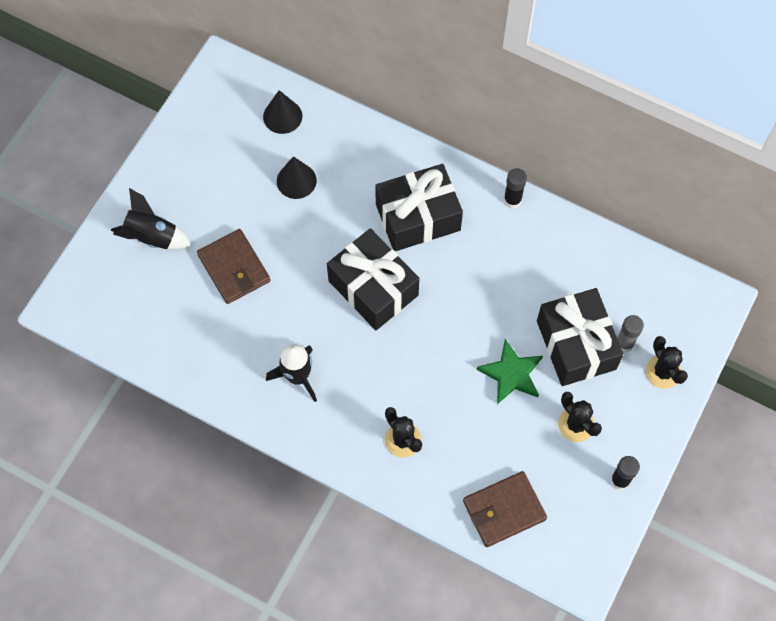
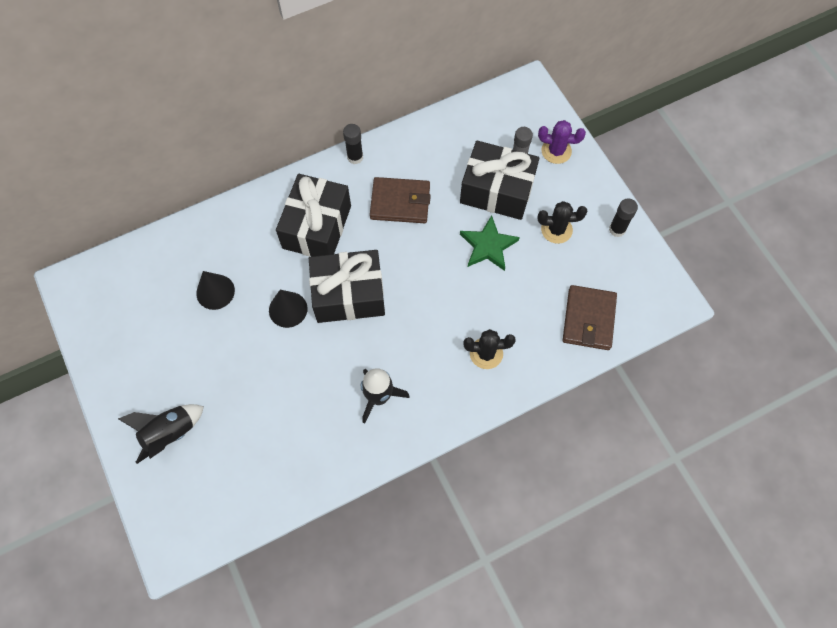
camera: 55 degrees left, 0 degrees up
(234, 268) = (250, 386): brown wallet -> brown wallet (400, 202)
(282, 116) = (152, 266): black cone -> black cone (288, 309)
(663, 372) = (556, 151): black cactus -> purple cactus

